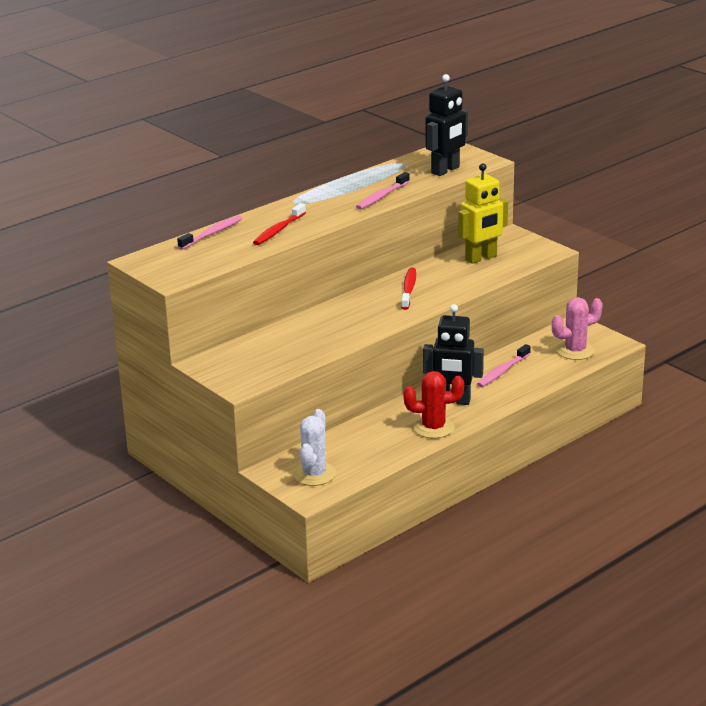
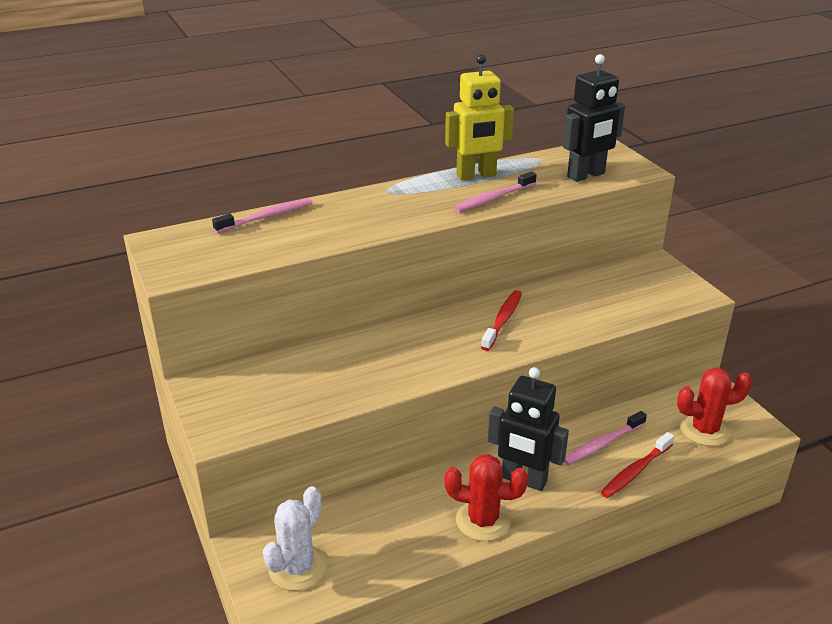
camera: 15 degrees right, 5 degrees up
(279, 230) = (346, 225): red toothbrush -> red toothbrush (636, 471)
(481, 258) = (608, 290): yellow robot -> yellow robot (476, 175)
(575, 351) = (704, 430): pink cactus -> red cactus

